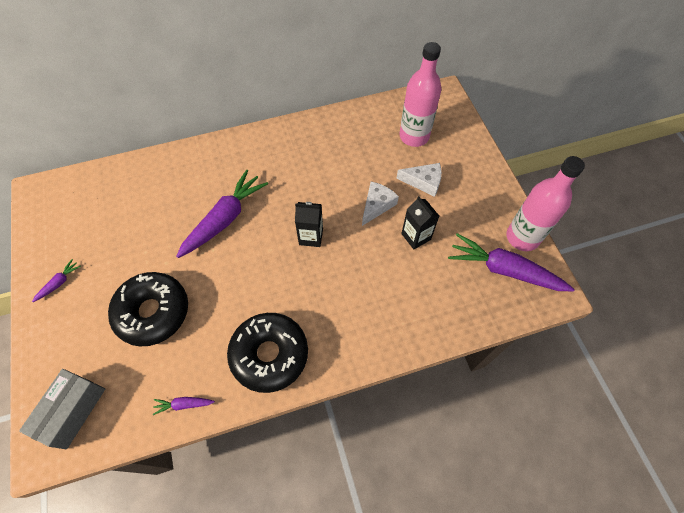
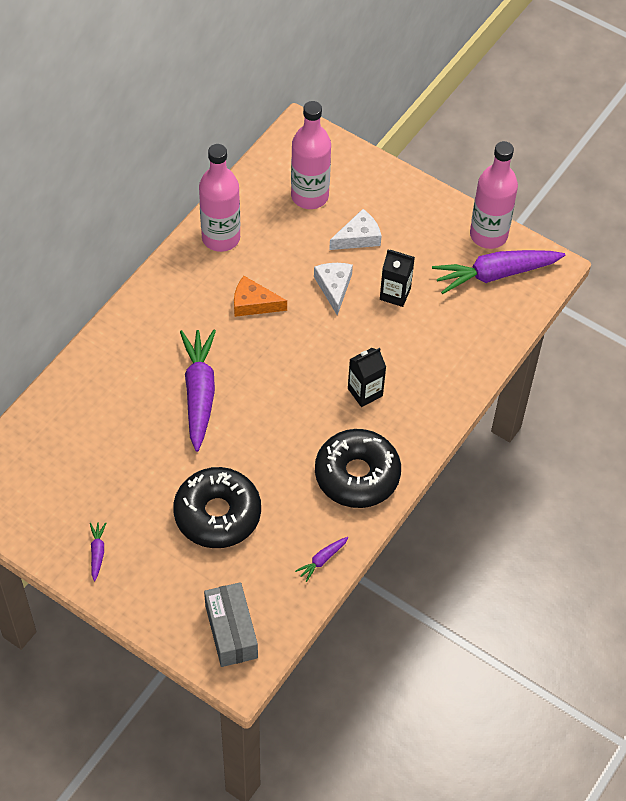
camera: 40 degrees left, 5 degrees down
(311, 236) = (299, 355): black carton -> black carton (365, 392)
(314, 183) = (253, 303): none -> orange cheese
(333, 129) = (221, 238): none -> pink bottle

